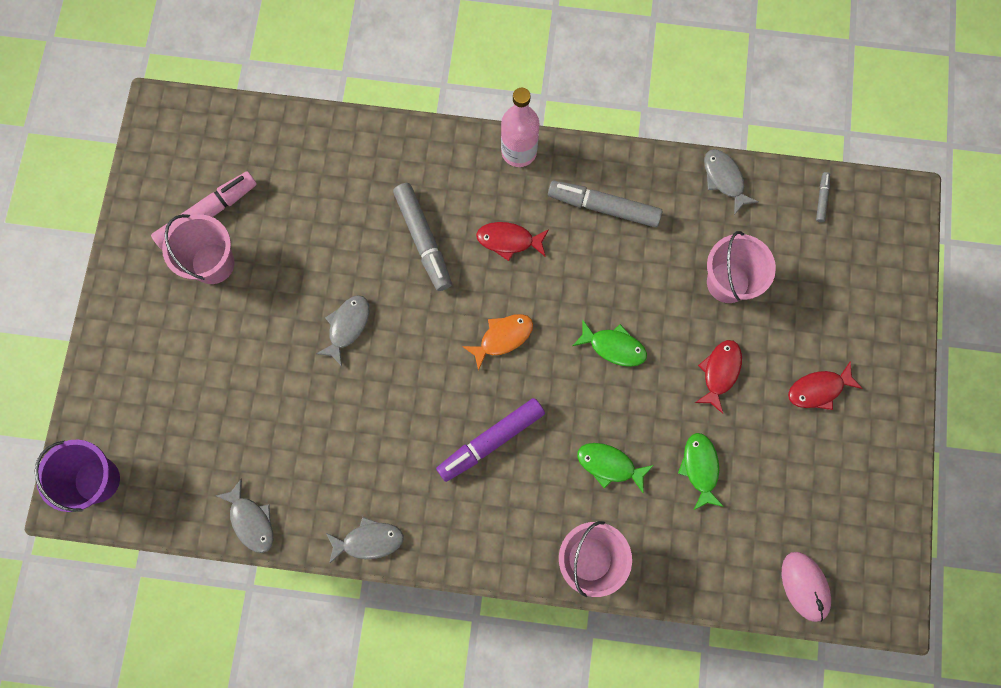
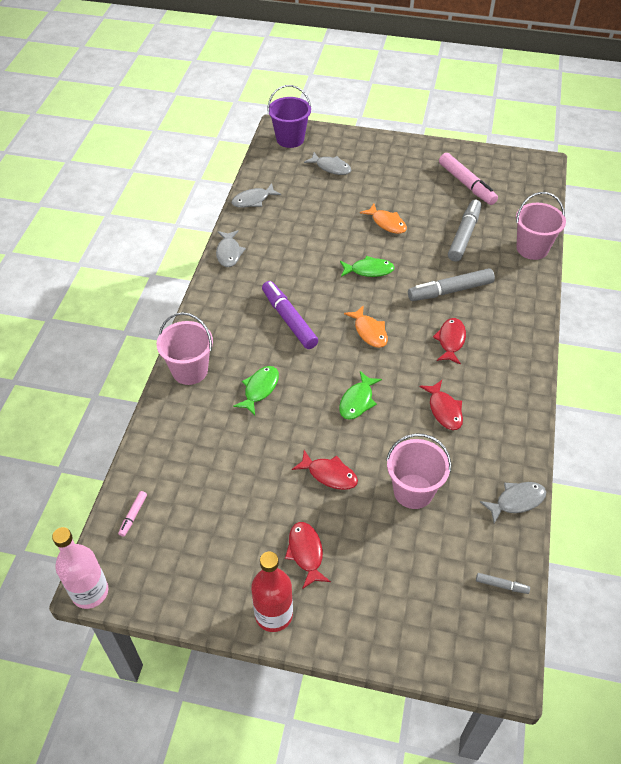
camera: 95 degrees right, 25 degrees down
(213, 263) = (430, 186): pink bucket -> pink bucket (532, 248)
(295, 322) = (387, 223): none -> orange fish
(347, 326) = (382, 248): grey fish -> grey fish (331, 167)
(519, 151) = (530, 352): pink bottle -> pink bottle (90, 592)
(603, 207) = (483, 405): grey marker -> grey marker (464, 235)
(615, 249) = (444, 410): none -> red fish
(700, 468) = (247, 450): green fish -> green fish (369, 270)
(805, 586) = (133, 515): pink mouse -> pink marker
(891, 415) = (273, 614): none -> red bottle

